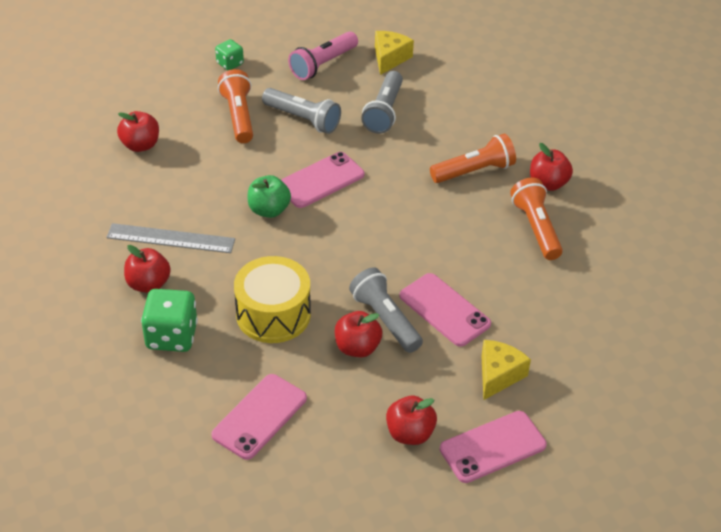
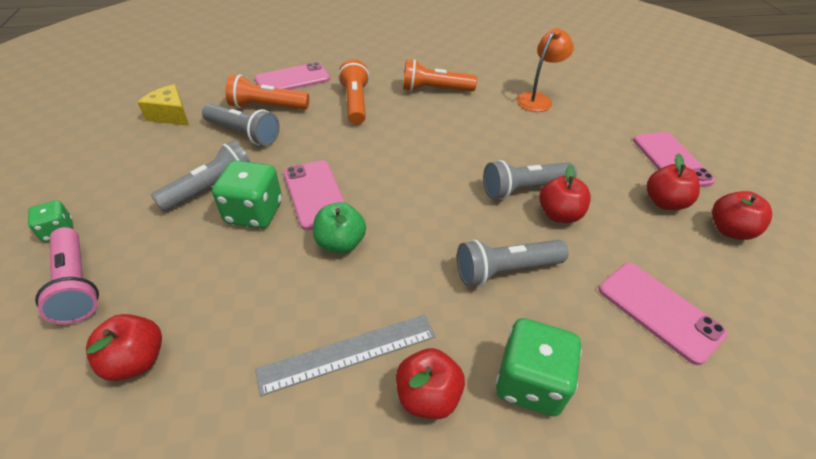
camera: 75 degrees left, 0 degrees up
(171, 238) = (348, 352): grey ruler -> grey ruler turned 45 degrees clockwise
(239, 116) = (163, 240): orange flashlight -> orange flashlight (267, 107)
(273, 314) = (505, 270): yellow drum -> grey flashlight
(284, 152) = (254, 213): none -> green dice
(322, 64) = (137, 158): pink flashlight -> pink flashlight (76, 285)
(444, 310) = (517, 152): pink phone -> pink phone (292, 79)
(498, 375) = (593, 141): yellow cheese -> none
(548, 183) = (388, 74): red apple -> red apple (729, 230)
(566, 321) = (537, 99): none -> orange lamp

